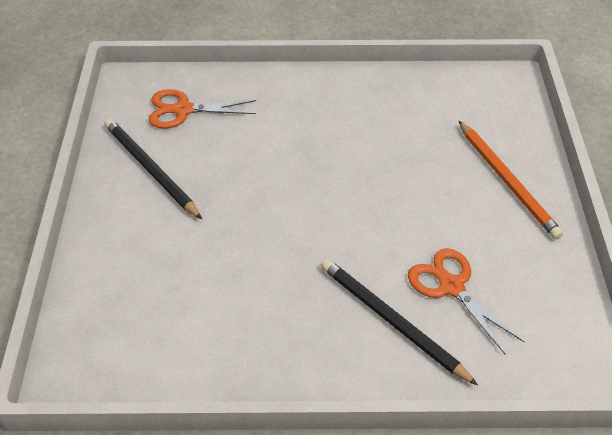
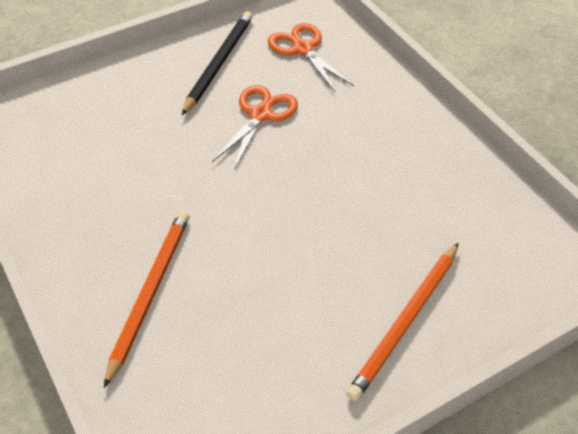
camera: 60 degrees right, 0 degrees up
(391, 321) = (150, 293): black pencil -> orange pencil
(451, 286) = (220, 325): orange scissors -> orange scissors (260, 115)

